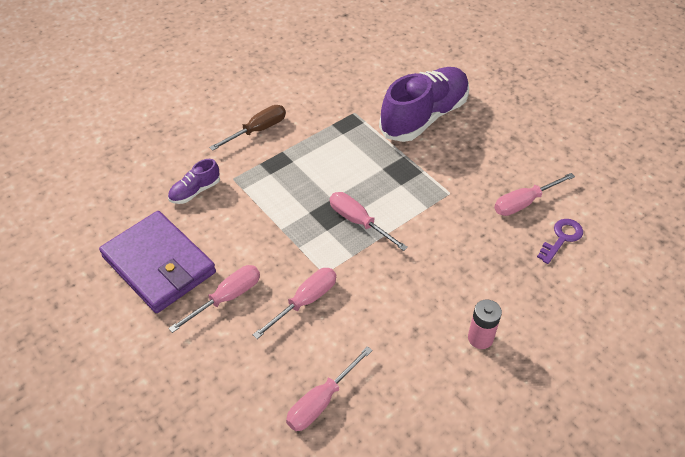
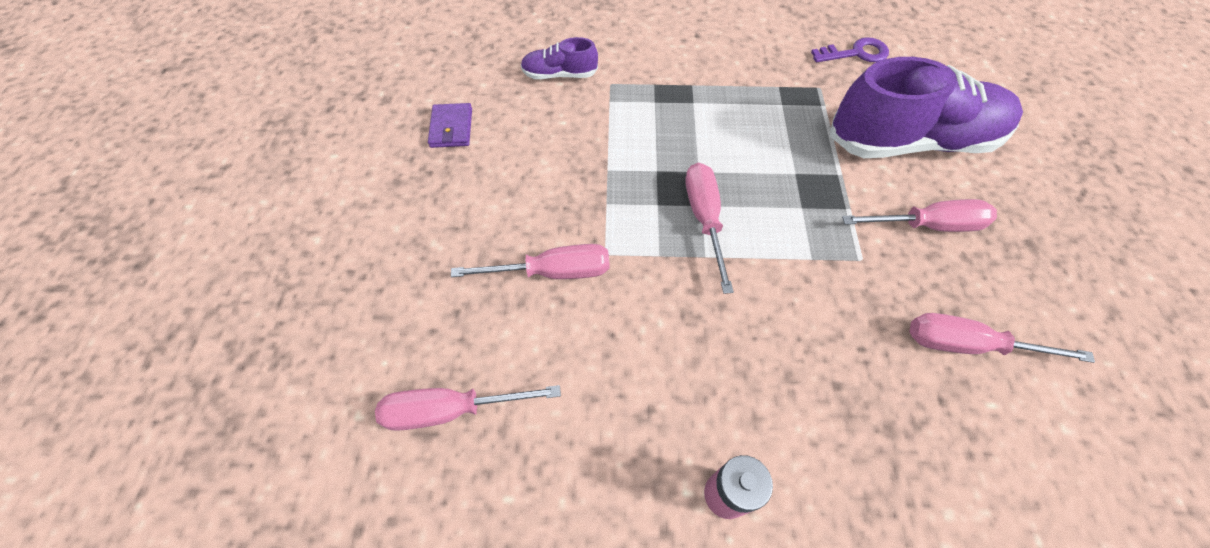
camera: 40 degrees right, 10 degrees up
(159, 264) = (451, 128): purple wallet -> purple wallet, size x0.41
(227, 298) = (478, 208): pink screwdriver -> pink screwdriver (928, 225)
(258, 130) = (686, 48): brown screwdriver -> none
(562, 238) = (989, 440): purple key -> purple key (856, 53)

